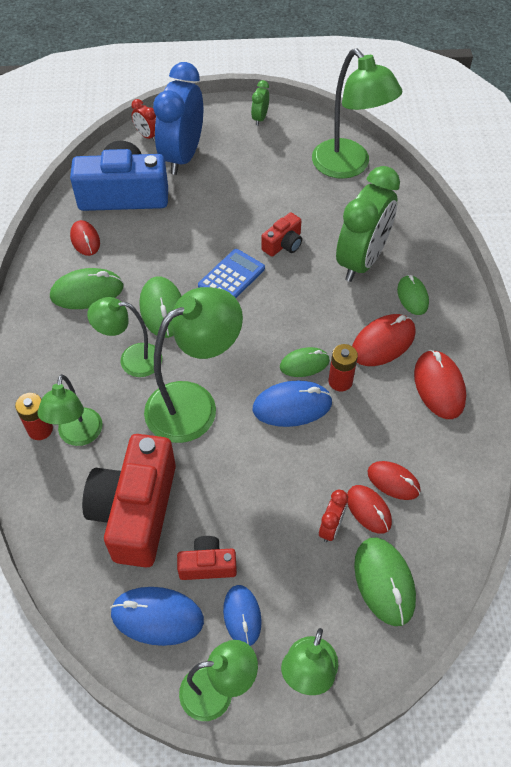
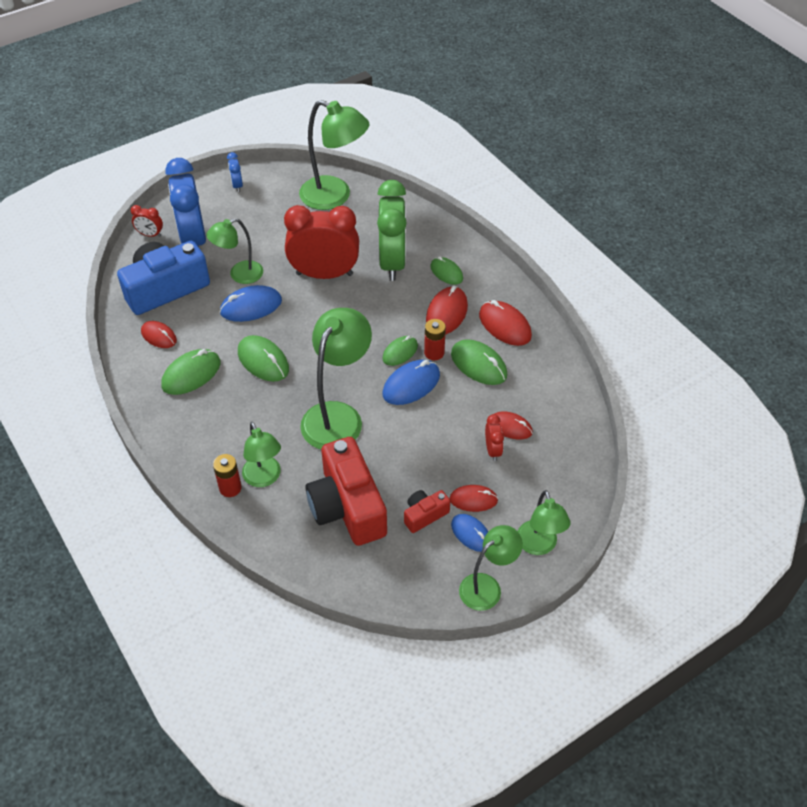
camera: 30 degrees left, 5 degrees down
(131, 359) = (266, 407): green lamp -> green lamp (239, 275)
(157, 617) = (413, 564): blue mouse -> blue mouse (251, 306)
(231, 277) = (301, 315): blue calculator -> none
(260, 118) = (237, 185): green clock -> blue clock
(283, 244) = (324, 274): red camera -> red clock
(384, 582) = (550, 466): green mouse -> green mouse (478, 365)
(393, 481) = (514, 401): red mouse -> red mouse (473, 500)

